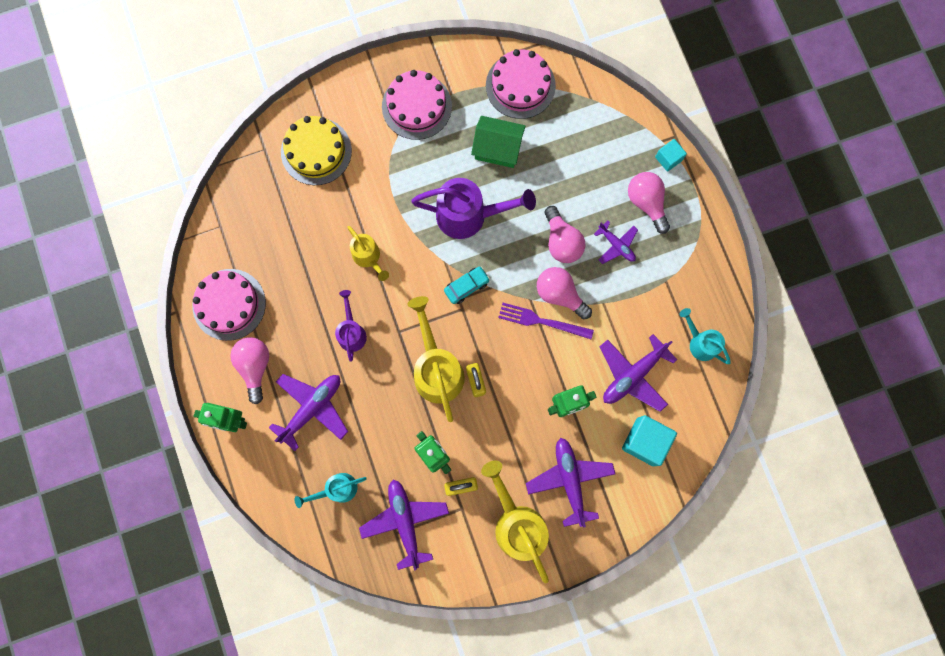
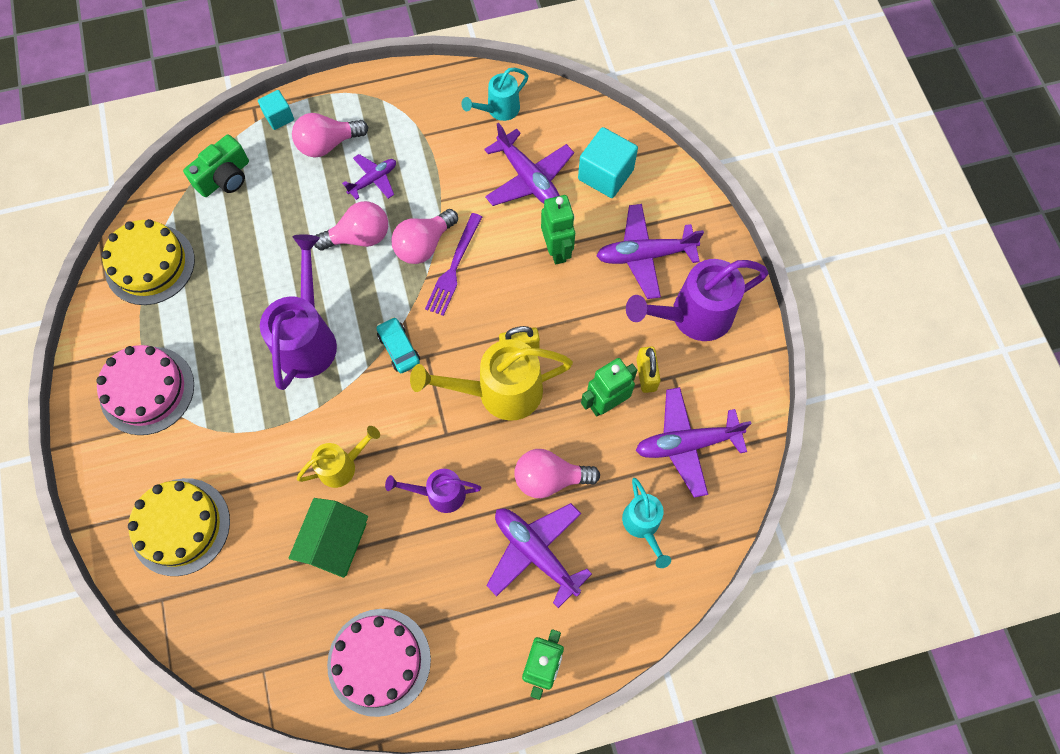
camera: 85 degrees left, 10 degrees down
(255, 367) = (471, 628): pink light bulb -> pink light bulb (550, 478)
(497, 148) = (226, 298): green house -> green house (335, 542)
(517, 524) = (693, 316): yellow watering can -> purple watering can
(520, 85) = (150, 264): pink cake -> yellow cake
(605, 126) = (225, 177): none -> green camera

